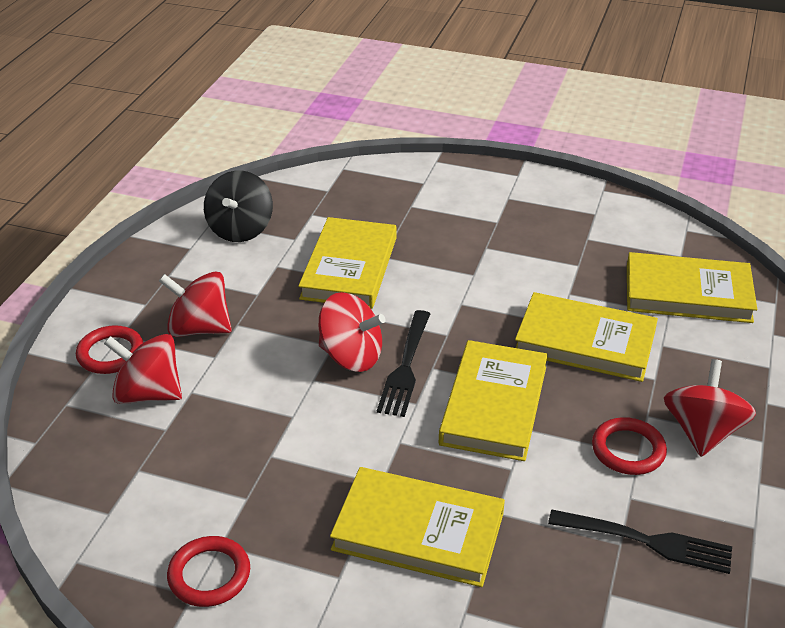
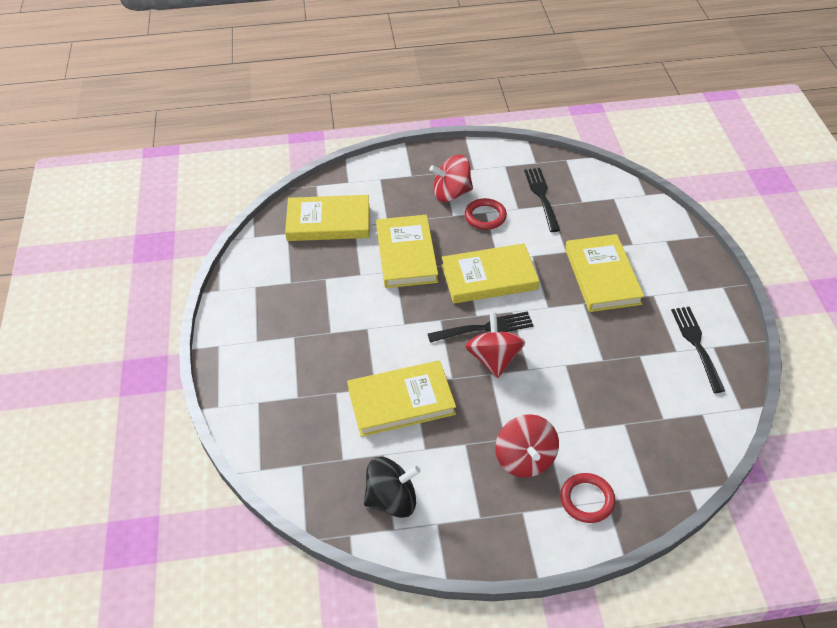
camera: 115 degrees left, 10 degrees up
(148, 393) = (604, 451): red spinning top -> none
(209, 575) = (697, 346): red ring -> black fork
(688, 293) = (328, 222): yellow book -> yellow book turned 75 degrees counterclockwise

